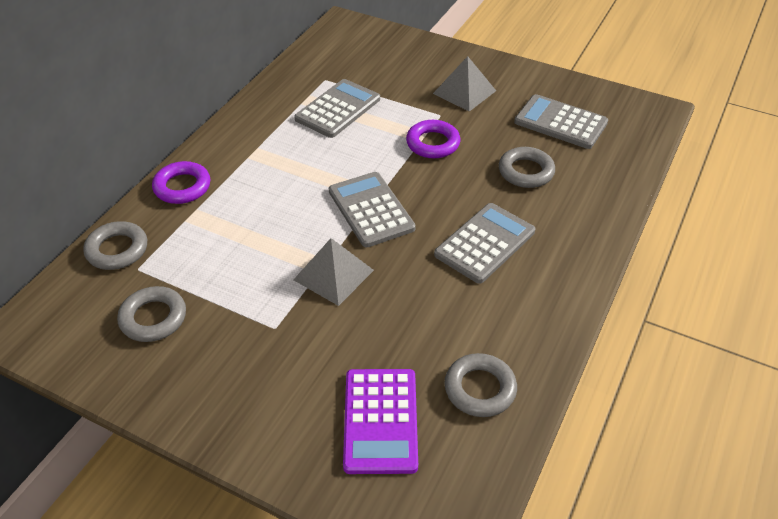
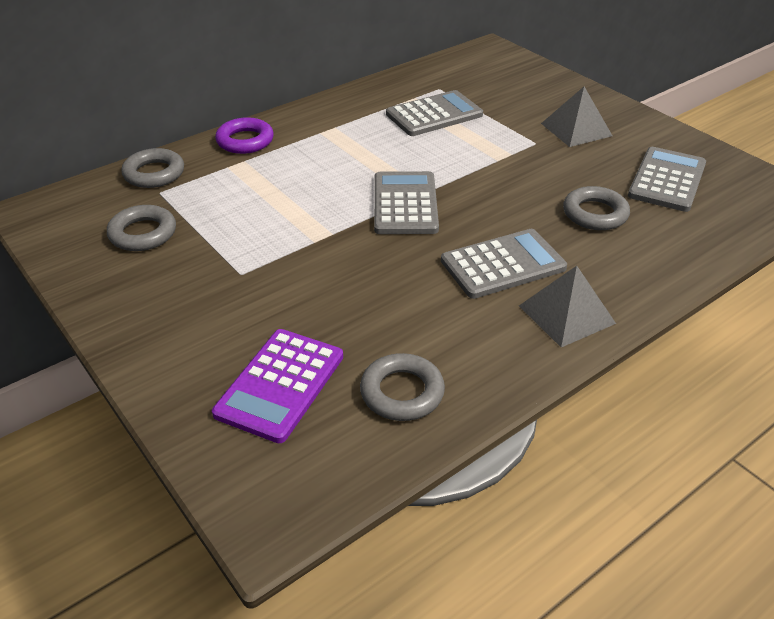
camera: 25 degrees right, 5 degrees down
(333, 275) = (328, 247): grey pyramid -> grey pyramid (566, 314)
(433, 143) = (510, 165): purple ring -> none
(560, 122) = (667, 180): grey calculator -> grey calculator turned 60 degrees clockwise

